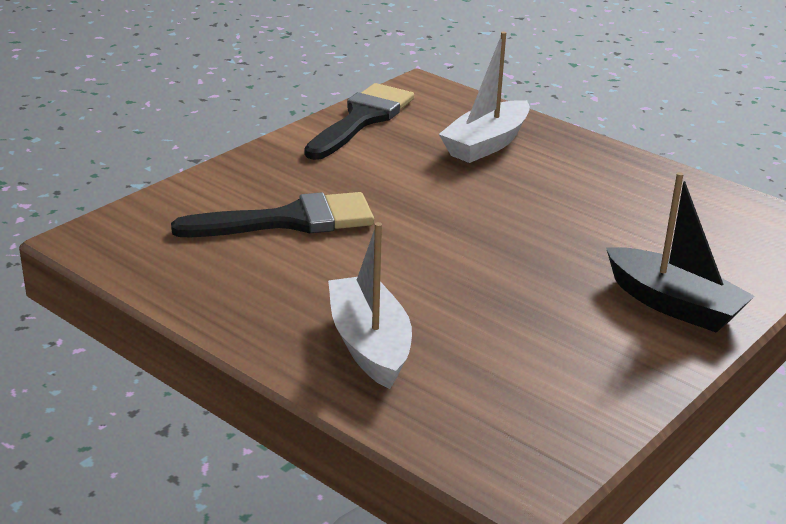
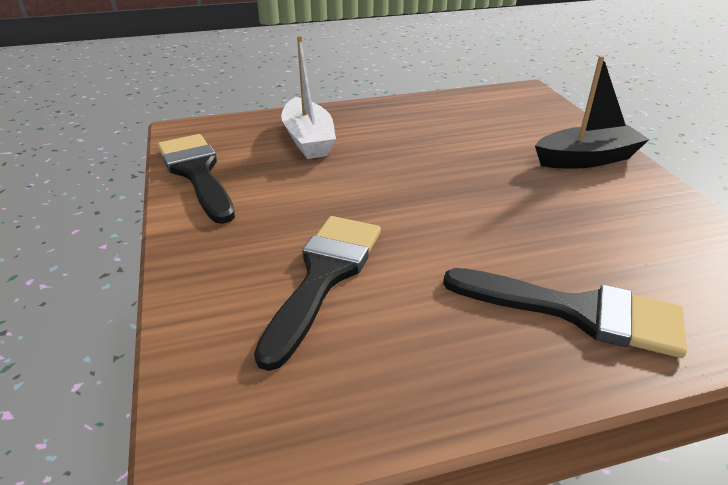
camera: 55 degrees left, 5 degrees up
(369, 345) = (578, 312): white boat -> black brush

